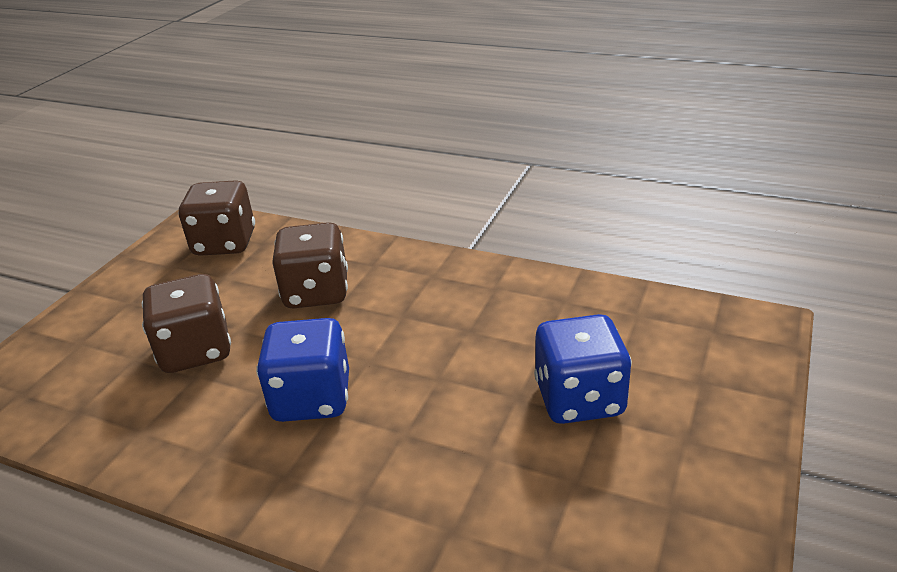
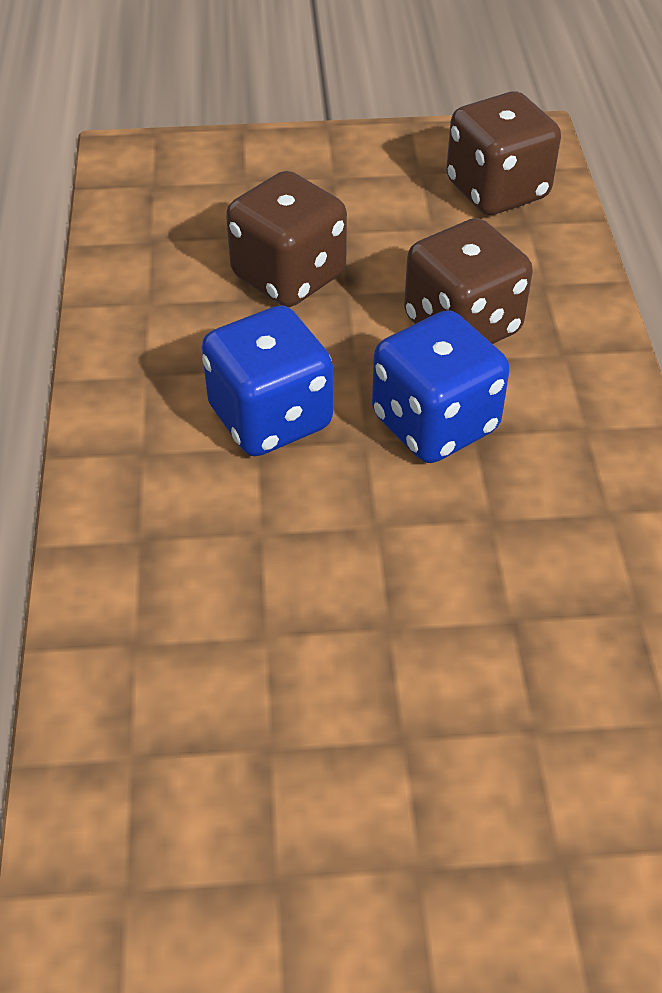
camera: 60 degrees right, 15 degrees up
(579, 399) = (426, 703): blue dice -> blue dice (434, 424)

